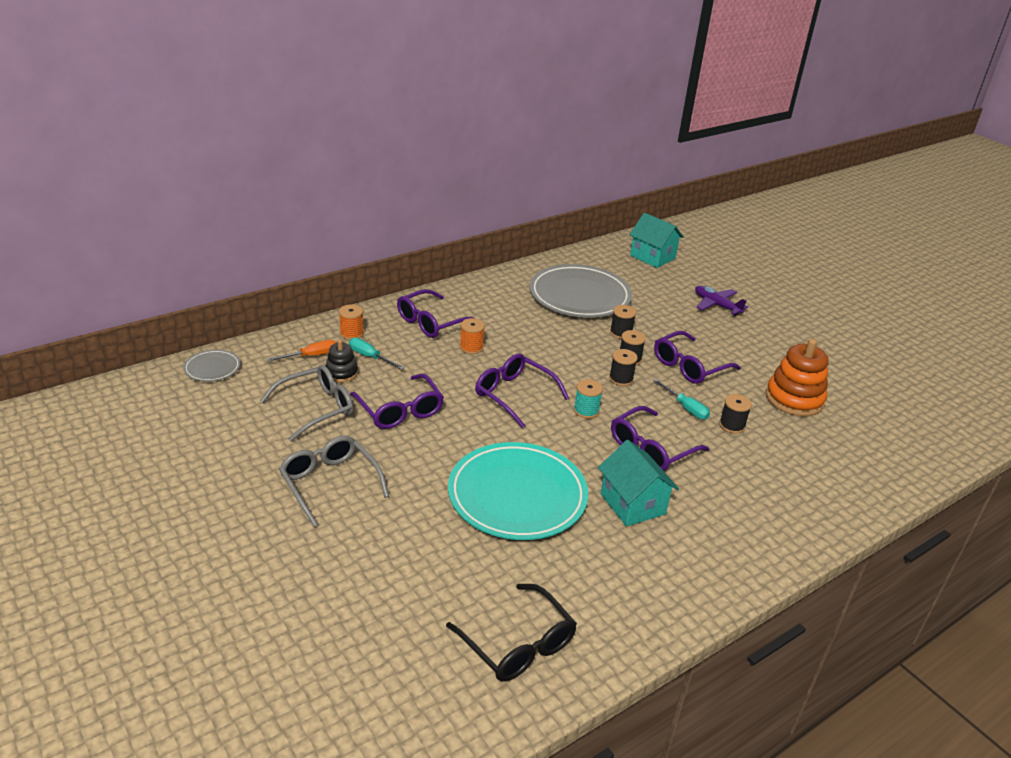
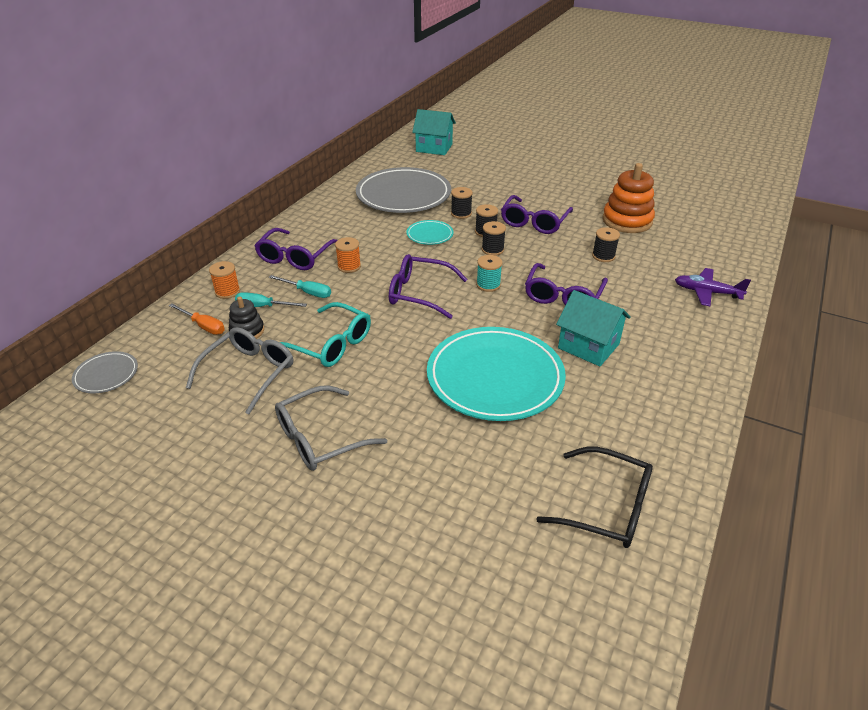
camera: 25 degrees left, 5 degrees up
(311, 356) = (203, 326): orange screwdriver -> orange screwdriver turned 90 degrees clockwise
(329, 483) = (320, 438): grey glasses -> grey glasses turned 60 degrees counterclockwise
(400, 410) = (331, 344): purple glasses -> turquoise glasses
(571, 343) = (430, 235): none -> turquoise plate
(685, 408) = (559, 255): turquoise screwdriver -> turquoise screwdriver (307, 292)
(716, 305) = (513, 170): purple plane -> purple plane (706, 292)

